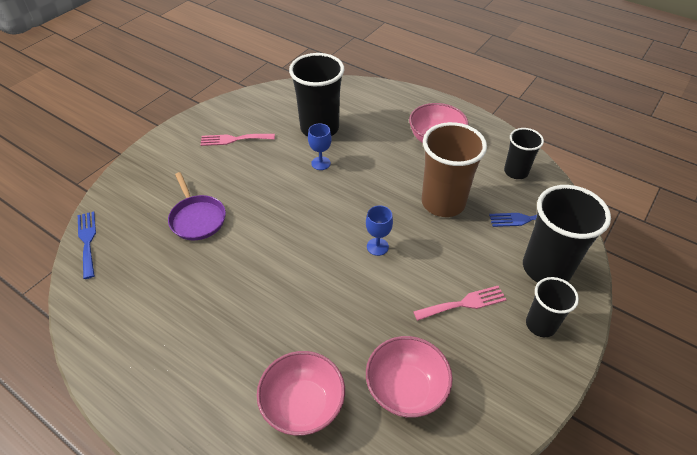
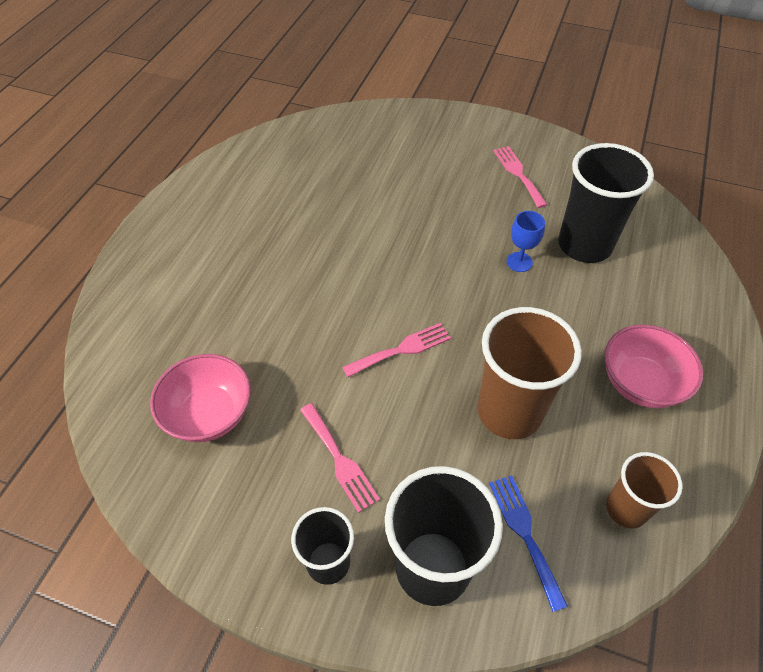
camera: 75 degrees right, 5 degrees up
(87, 241) = (329, 120): blue fork -> none
(197, 218) = (385, 182): purple pan -> none
(303, 405) = (180, 327): pink bowl -> none
(377, 246) = (402, 349): blue goblet -> pink fork
(516, 172) = (626, 509): black cup -> brown cup

